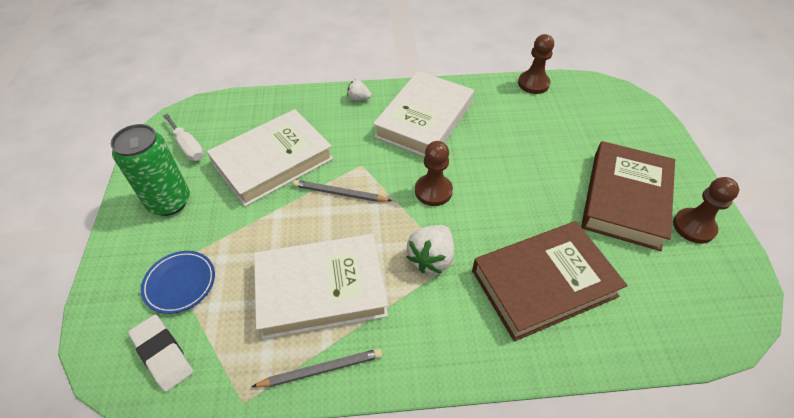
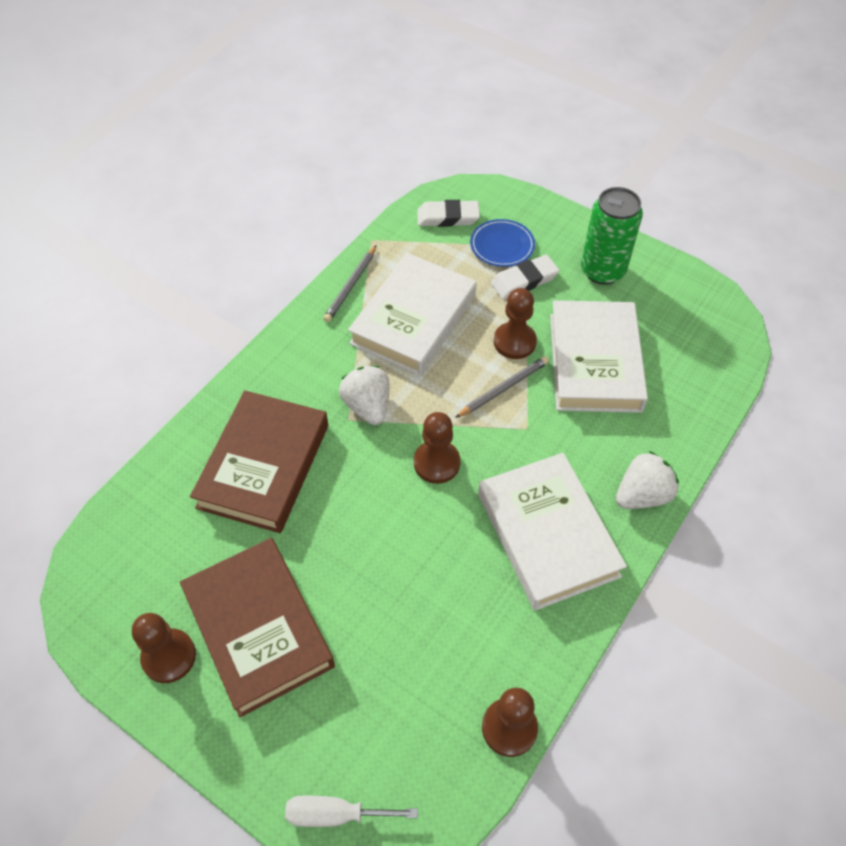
camera: 130 degrees right, 5 degrees up
(188, 147) = (673, 310): white screwdriver -> white screwdriver (335, 814)
(216, 243) = (524, 280): none -> white eraser
(290, 212) = (514, 342): none -> brown pawn
(358, 98) = (642, 495): white strawberry -> white strawberry, size x1.75

